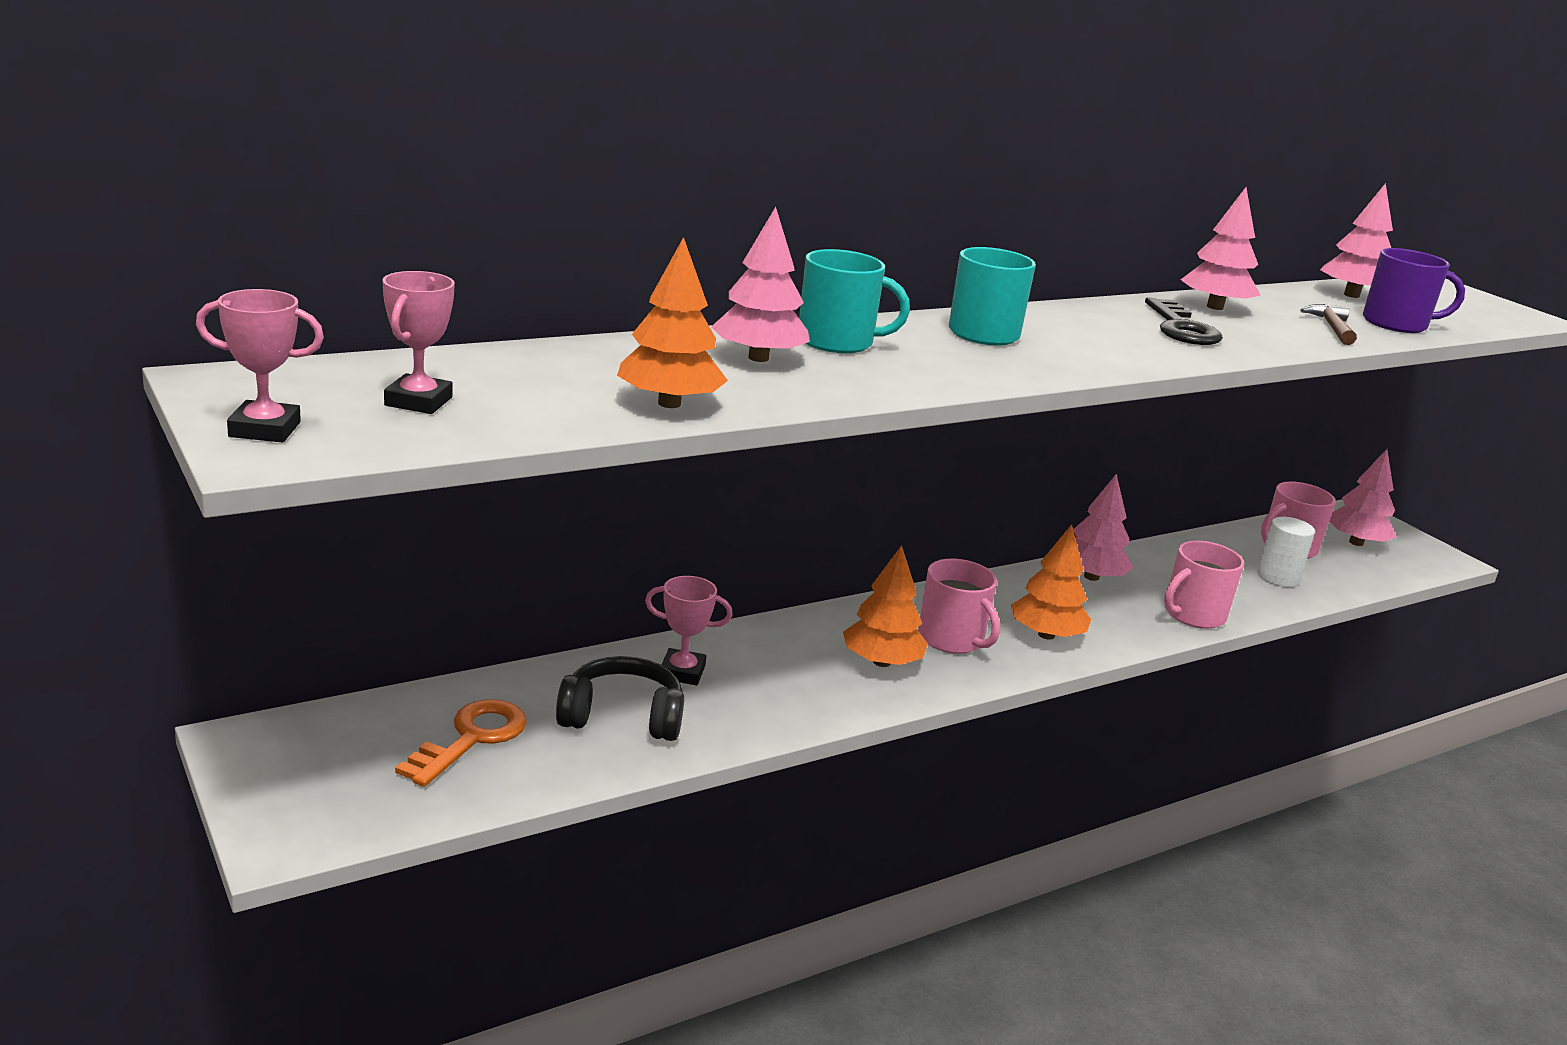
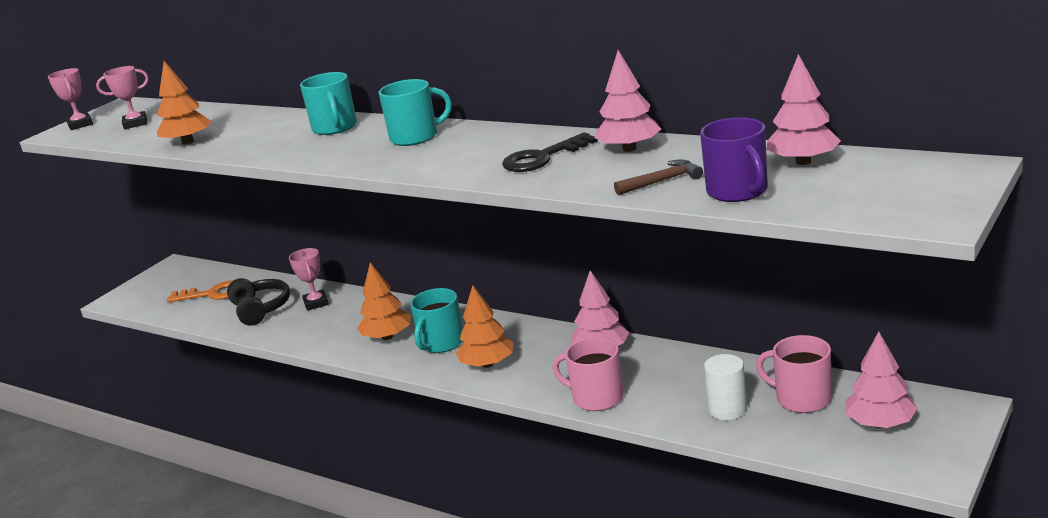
camera: 70 degrees right, 0 degrees up
(758, 358) = (279, 129): pink tree -> none
(952, 639) = (441, 343): pink mug -> turquoise mug

